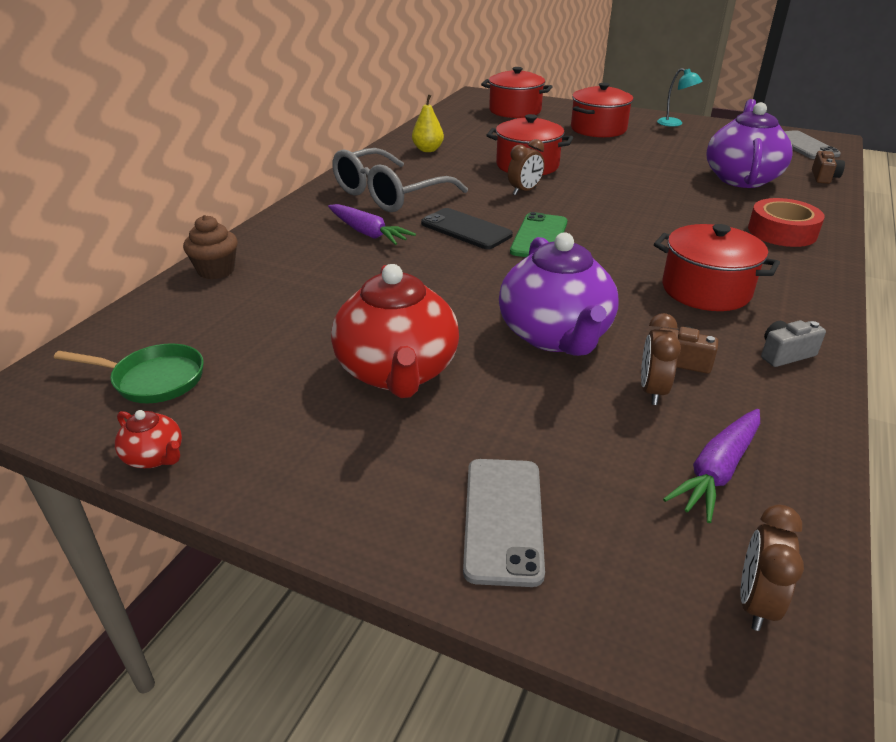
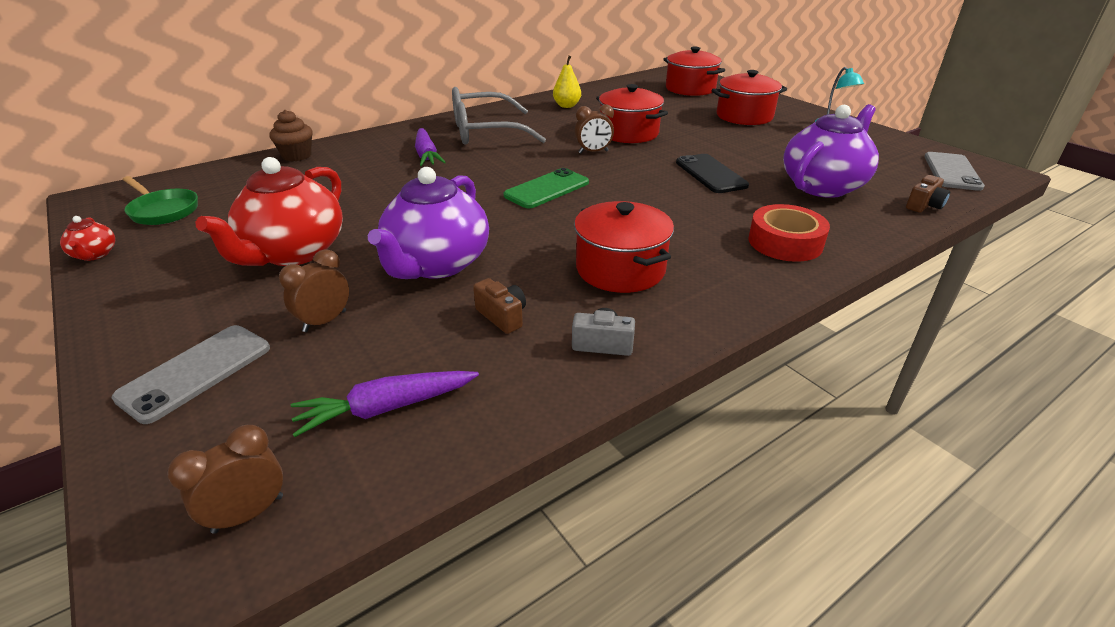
camera: 30 degrees right, 0 degrees up
(466, 229) = (499, 169): black phone -> black phone (710, 174)
(652, 391) = (440, 329): brown clock -> brown clock (324, 321)

